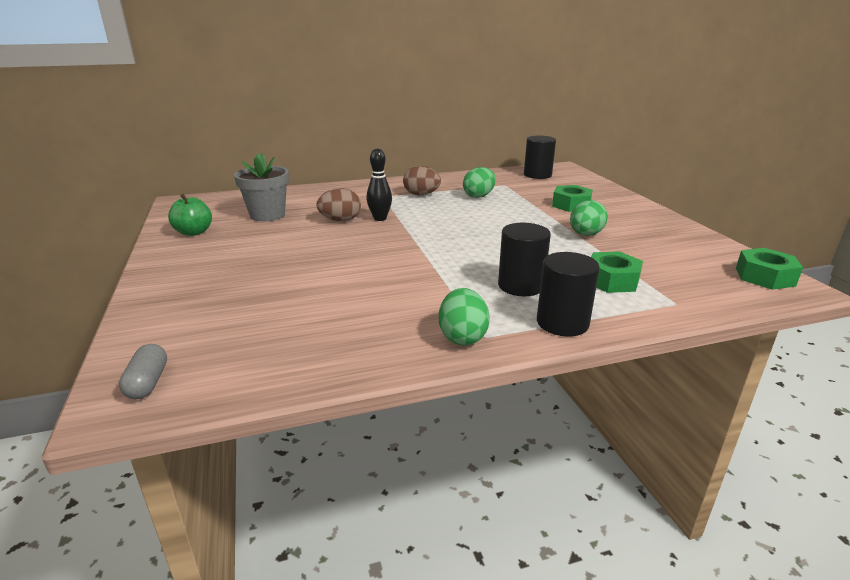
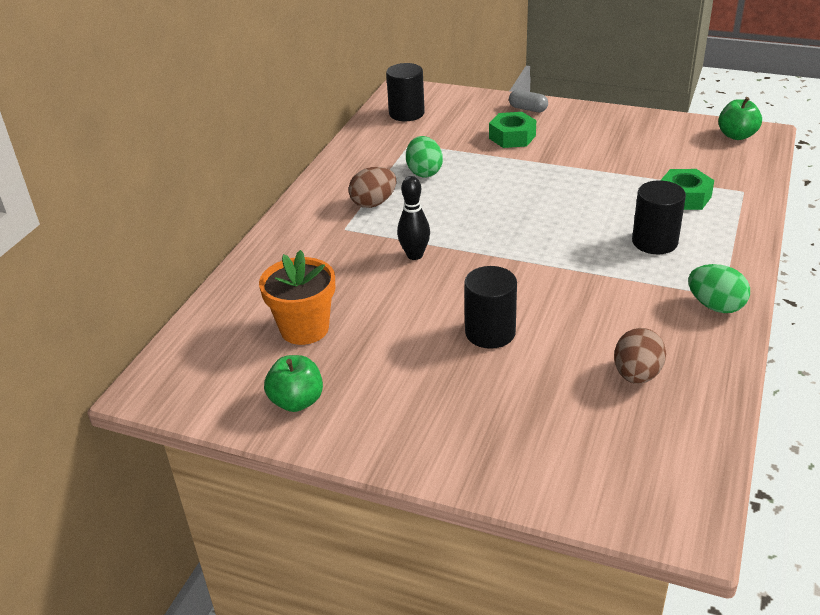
camera: 50 degrees left, 10 degrees up
(148, 383) = (661, 501): grey capsule -> grey capsule (528, 109)
(267, 215) = (304, 329): grey flower pot -> orange flower pot
(340, 220) = (388, 282): brown egg -> brown egg (636, 375)
(562, 323) = (731, 252): black cylinder -> black cylinder (490, 332)
(585, 235) = (587, 164): green egg -> none
(764, 277) = (736, 135): green nut -> green apple

